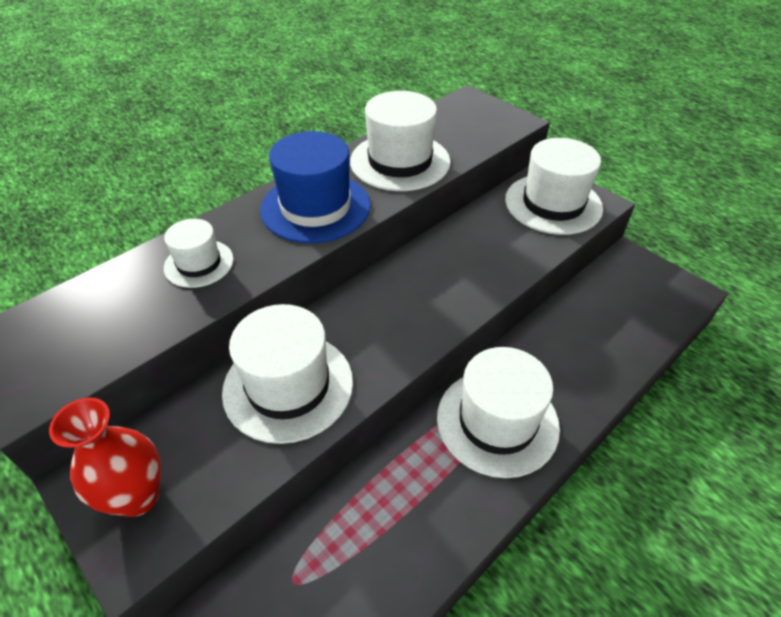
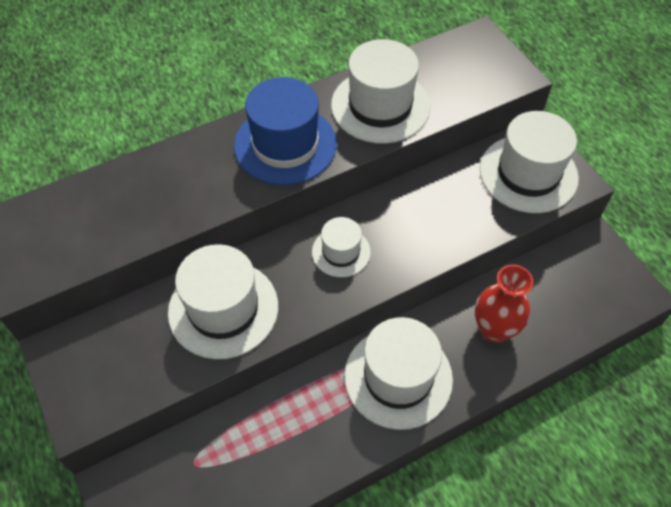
camera: 15 degrees right, 10 degrees up
(138, 496) = (90, 373): red vase -> red vase (494, 330)
(199, 263) = (170, 185): white hat -> white hat (341, 252)

